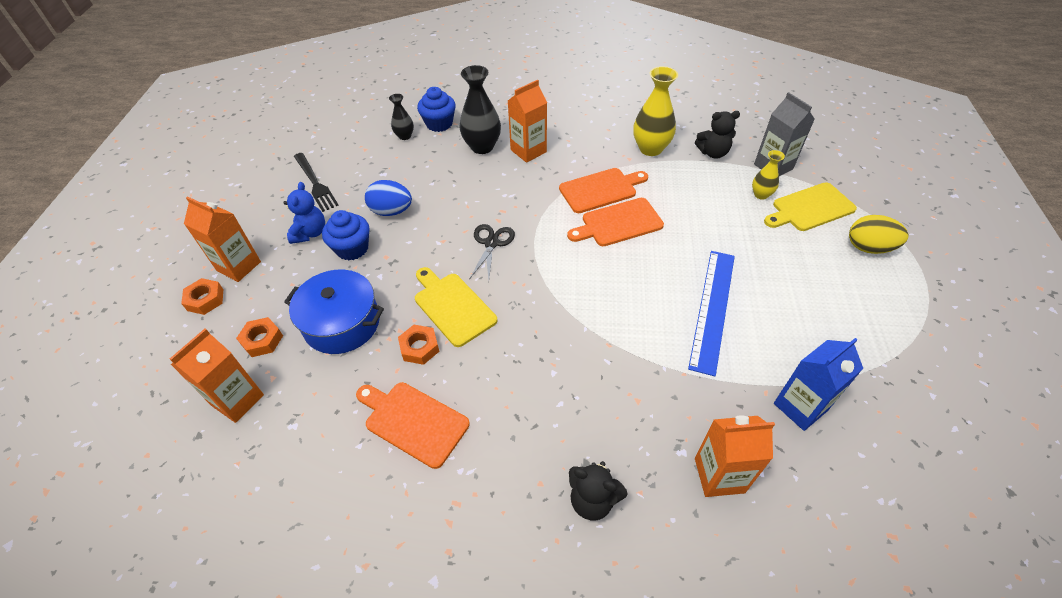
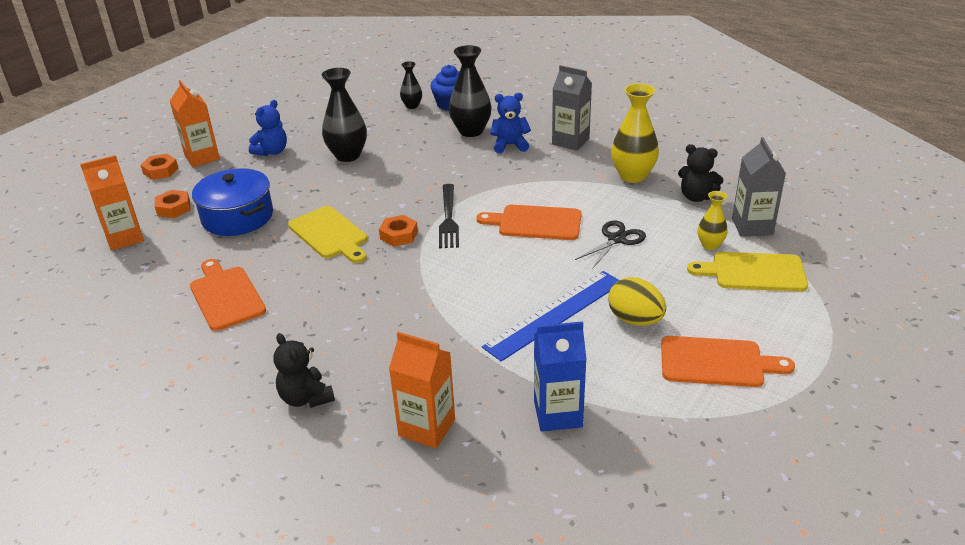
camera: 30 degrees right, 15 degrees down
(315, 183) = (308, 120): black fork -> black fork (448, 219)
(352, 248) = (292, 171): blue cupcake -> none
(391, 211) = (347, 155): blue egg -> black vase
(419, 347) = (277, 252): orange nut -> orange nut (399, 235)
(453, 306) = (330, 234): yellow cutting board -> yellow cutting board turned 150 degrees clockwise
(491, 243) = (406, 202): black scissors -> black scissors (616, 239)
(528, 151) = (510, 145): orange carton -> blue teddy bear
(574, 130) = (570, 141): none -> grey carton
(600, 190) = (546, 193): orange cutting board -> orange cutting board (717, 362)
(868, 248) = (783, 324): yellow egg -> yellow egg (635, 320)

